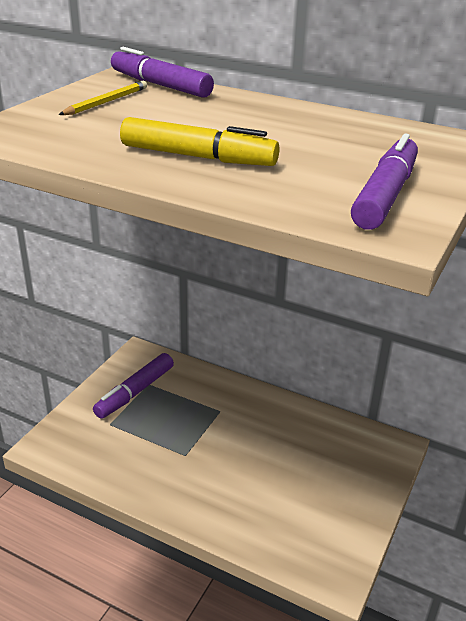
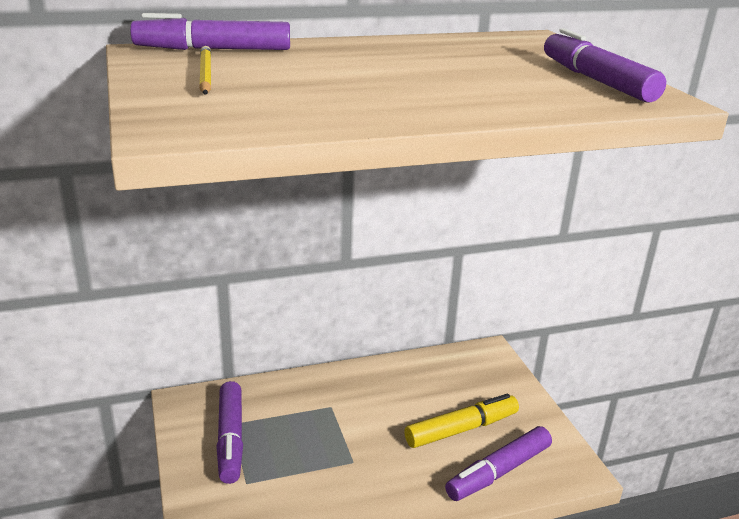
camera: 45 degrees left, 5 degrees down
(198, 157) = (418, 94): yellow marker -> yellow marker (461, 429)
(272, 532) = (498, 472): none -> purple marker

